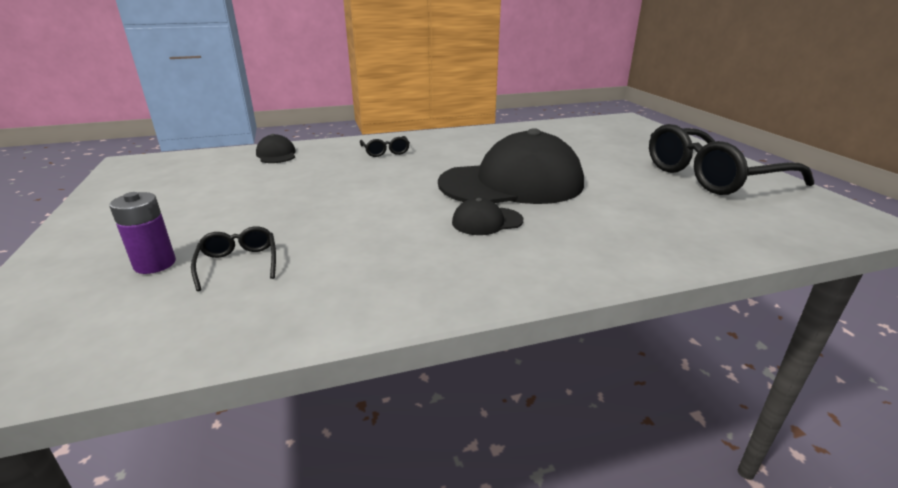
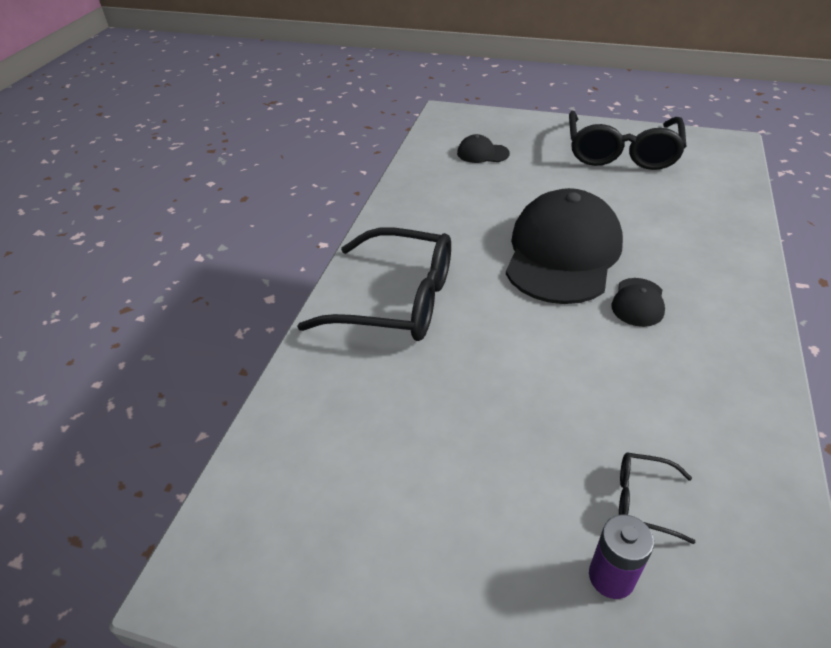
camera: 55 degrees left, 15 degrees up
(276, 154) = (316, 398): black cap -> black cap (482, 153)
(385, 152) = (397, 300): black glasses -> black glasses, size x2.34

